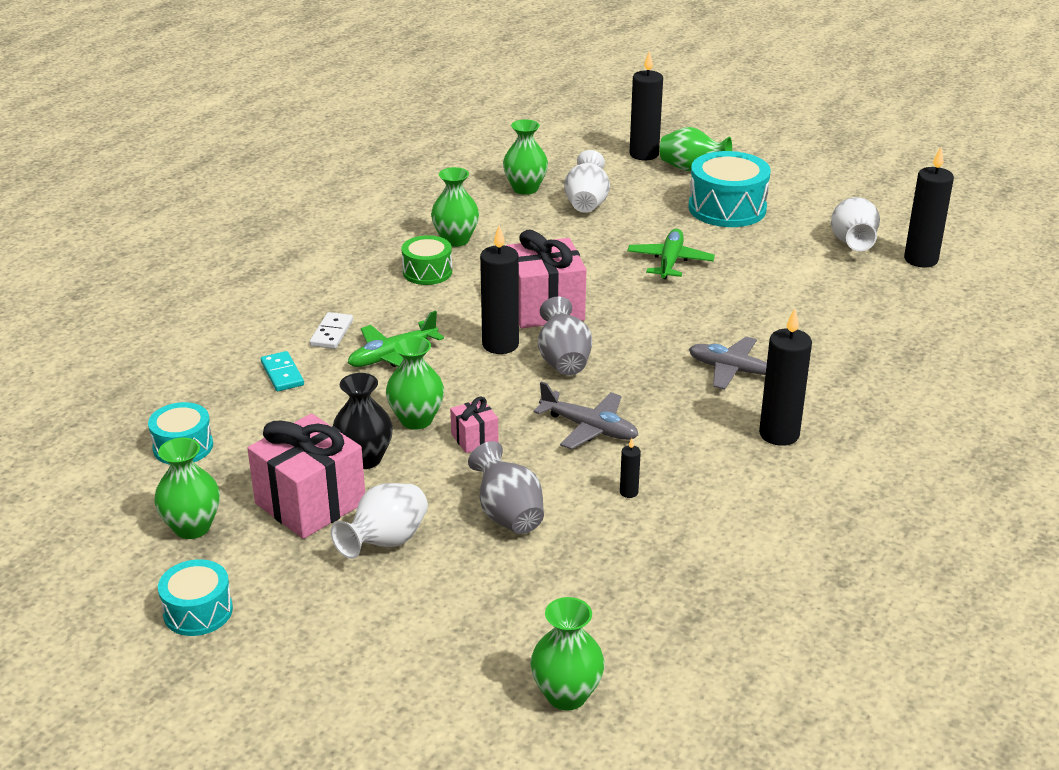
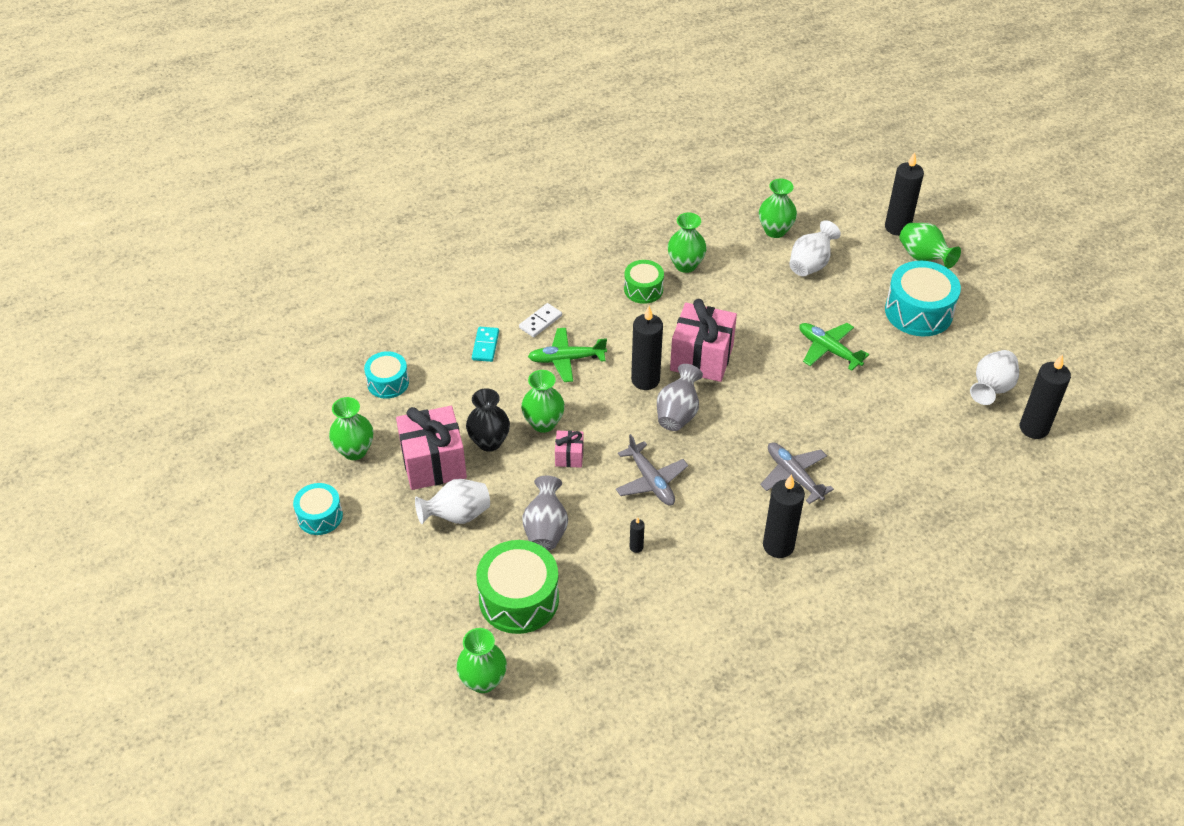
camera: 30 degrees right, 15 degrees up
(536, 594) = (519, 599): none -> green drum
(670, 262) = (828, 350): green plane -> green plane turned 90 degrees counterclockwise

